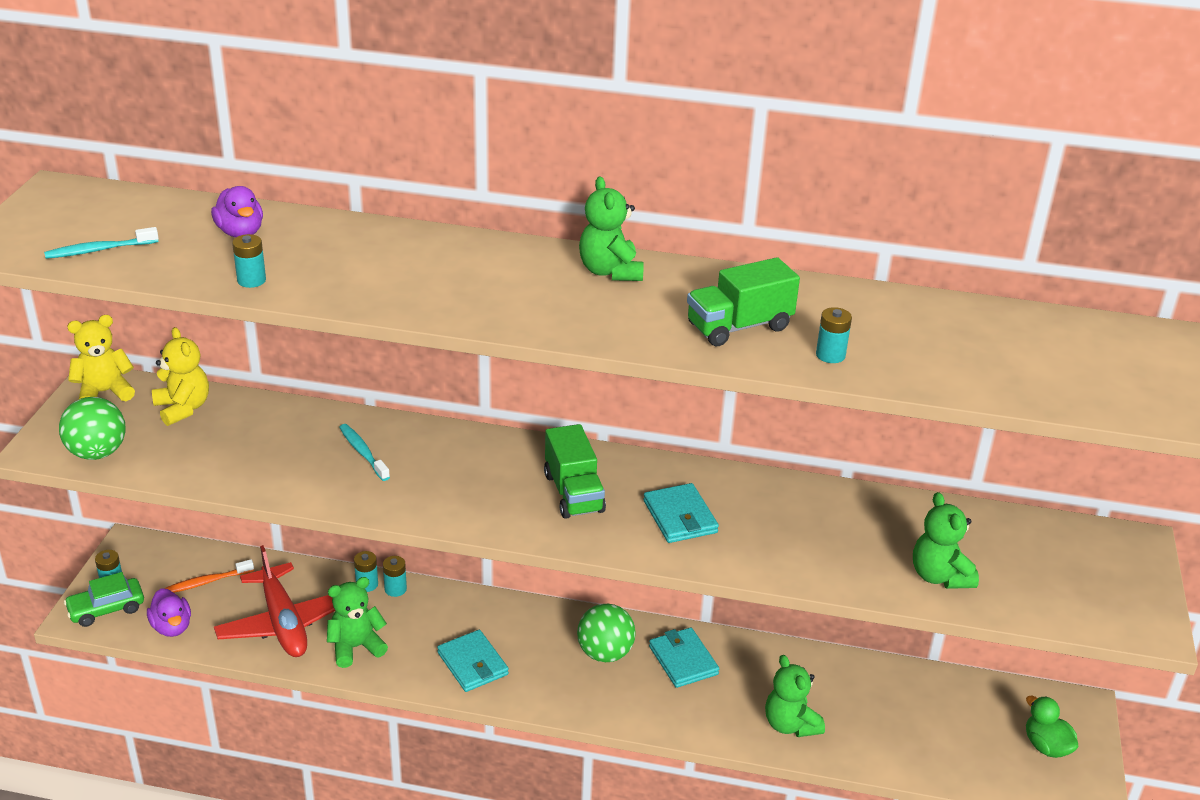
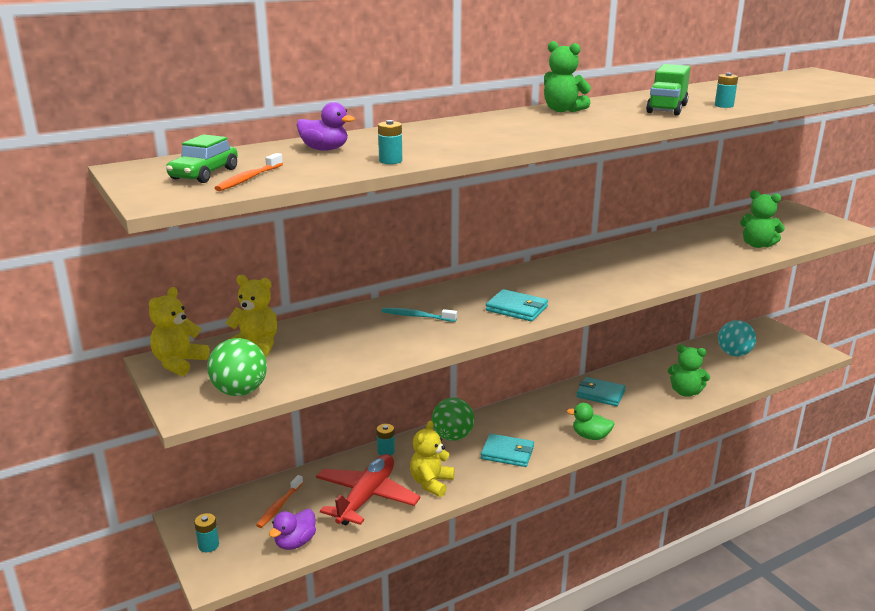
camera: 40 degrees left, 10 degrees down
(99, 250) = (248, 179): turquoise toothbrush -> orange toothbrush
(106, 609) = (228, 561): green car -> green car (204, 174)
(172, 627) = (295, 542): purple duck -> purple duck turned 105 degrees clockwise
(283, 623) = (366, 497): red plane -> red plane turned 90 degrees counterclockwise
(356, 647) = (431, 483): green teddy bear -> yellow teddy bear
(395, 589) = (406, 444): turquoise battery -> none
(573, 493) = (559, 284): green truck -> none
(605, 653) = (562, 411): green ball -> green ball (452, 436)
(680, 517) = (623, 271): turquoise wallet -> turquoise wallet (516, 308)
(952, 716) = (734, 354): none -> turquoise ball
(1046, 746) = (780, 345): green duck -> green duck (590, 436)

